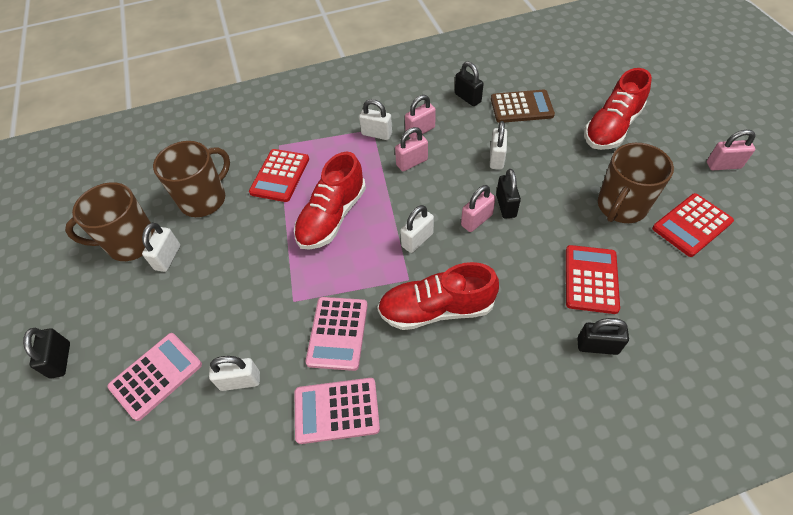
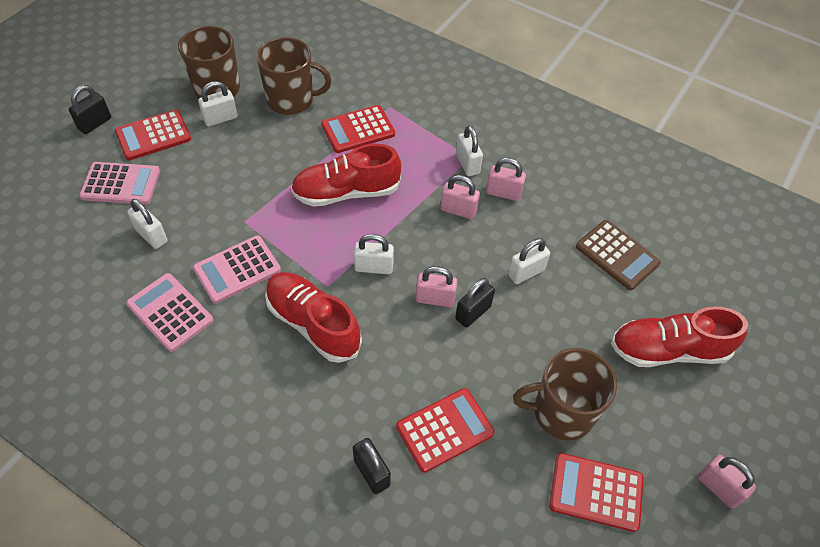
camera: 45 degrees right, 0 degrees up
(129, 319) = (153, 135): none -> red calculator
(467, 98) = (584, 204): black padlock -> none

